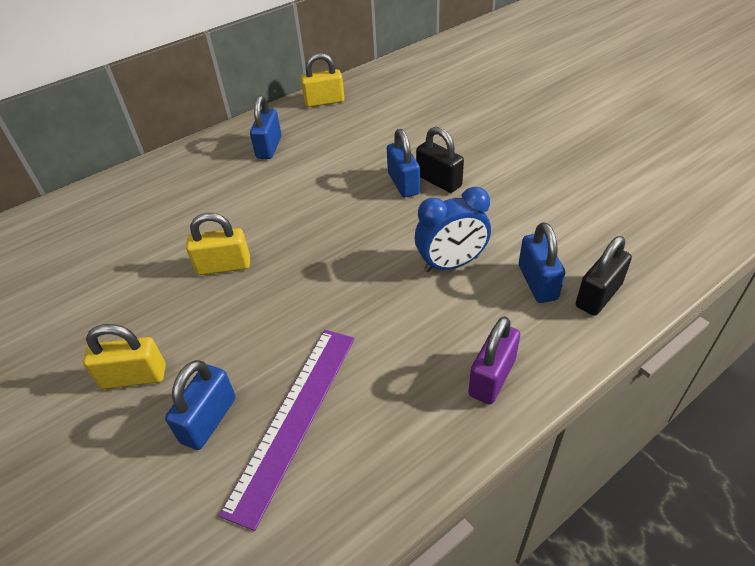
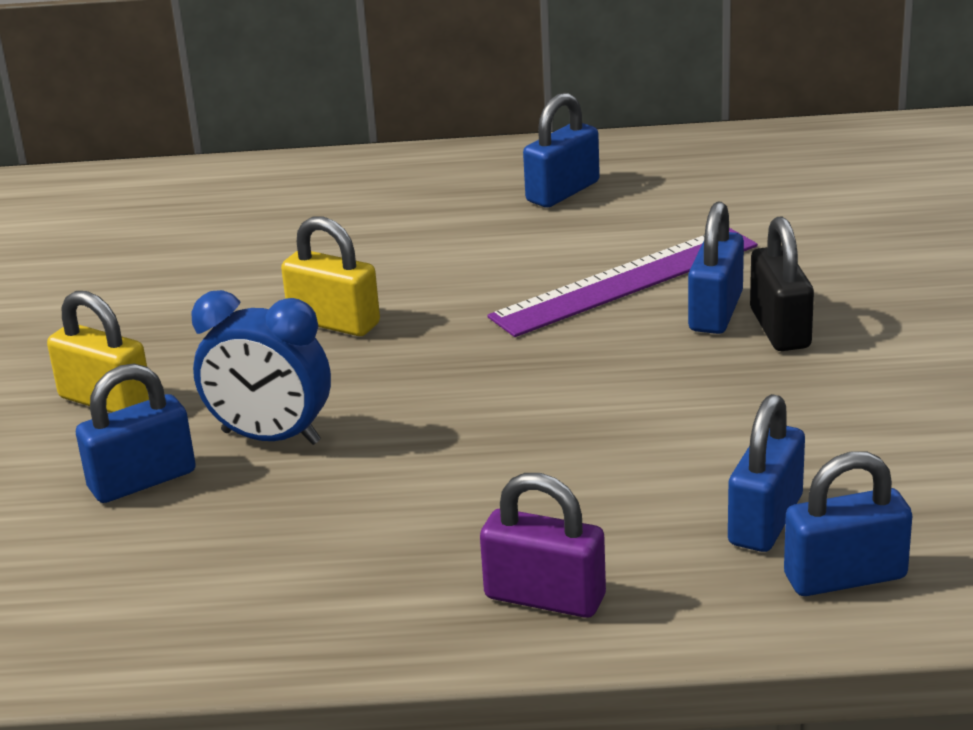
camera: 35 degrees right, 15 degrees down
(294, 418) = (239, 523): purple ruler -> purple ruler (625, 281)
(324, 102) = (727, 152): yellow padlock -> none
(451, 264) = (657, 444): blue clock -> blue clock (270, 437)
(492, 377) = (545, 597): purple padlock -> purple padlock turned 45 degrees clockwise
(598, 295) = (845, 577): black padlock -> blue padlock

